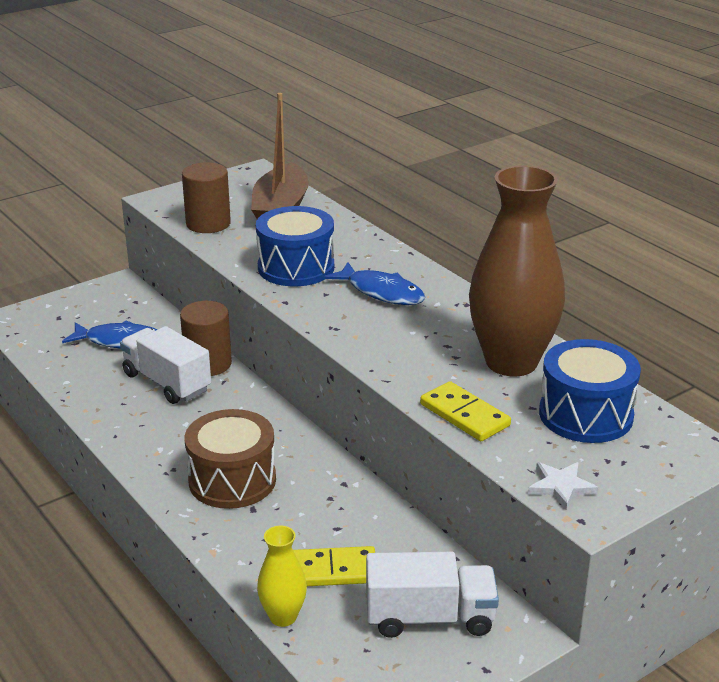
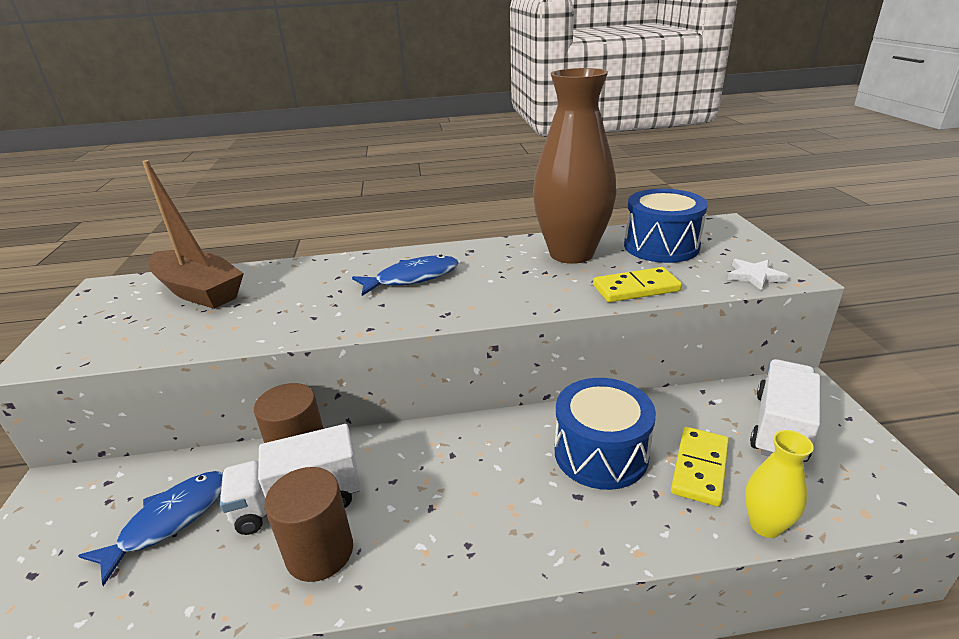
camera: 60 degrees left, 0 degrees up
(208, 224) = (152, 338): brown cylinder -> brown cylinder (319, 552)
(232, 480) = (521, 498): brown drum -> none
(296, 267) = (315, 308): blue drum -> blue drum (600, 453)

